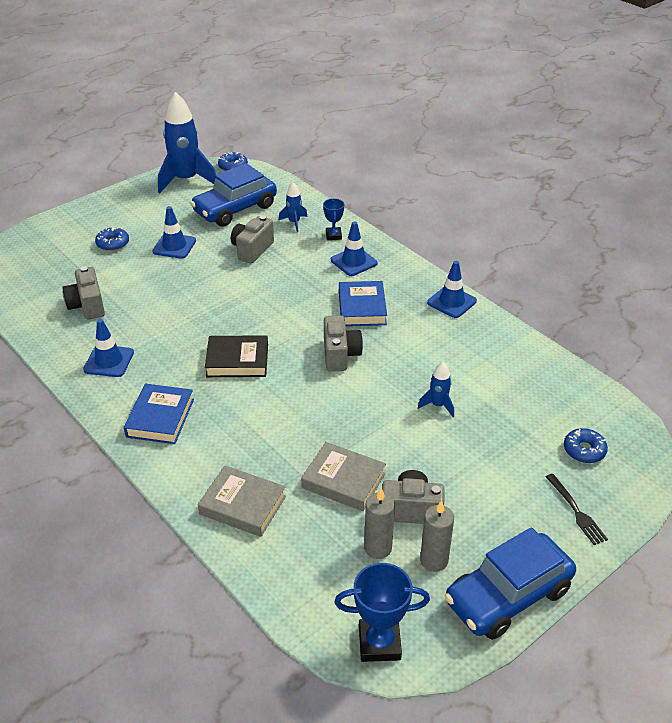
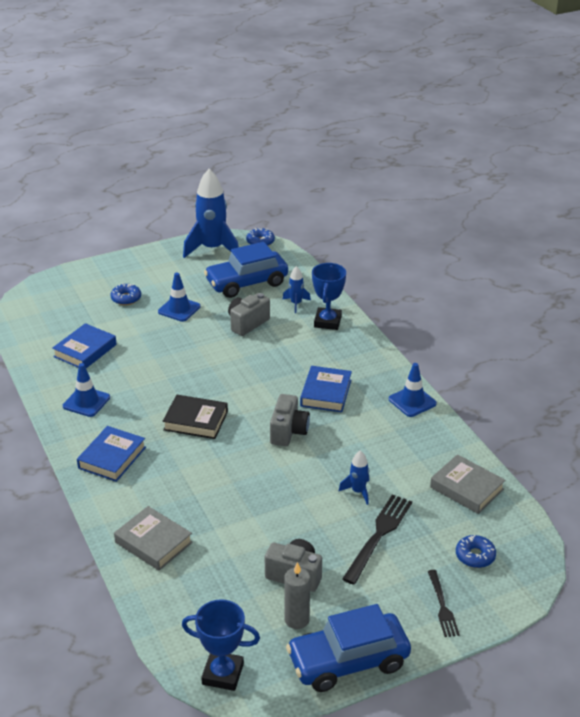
camera: 15 degrees right, 5 degrees down
(87, 306) = (85, 350): grey camera -> blue book
(333, 235) = (327, 322): blue trophy -> blue trophy, size x1.67
(343, 480) = (247, 539): grey book -> grey book (466, 488)
(353, 262) = (336, 349): blue traffic cone -> none
(378, 548) = (253, 600): grey candle -> none
(479, 448) = (378, 535): none -> black fork

